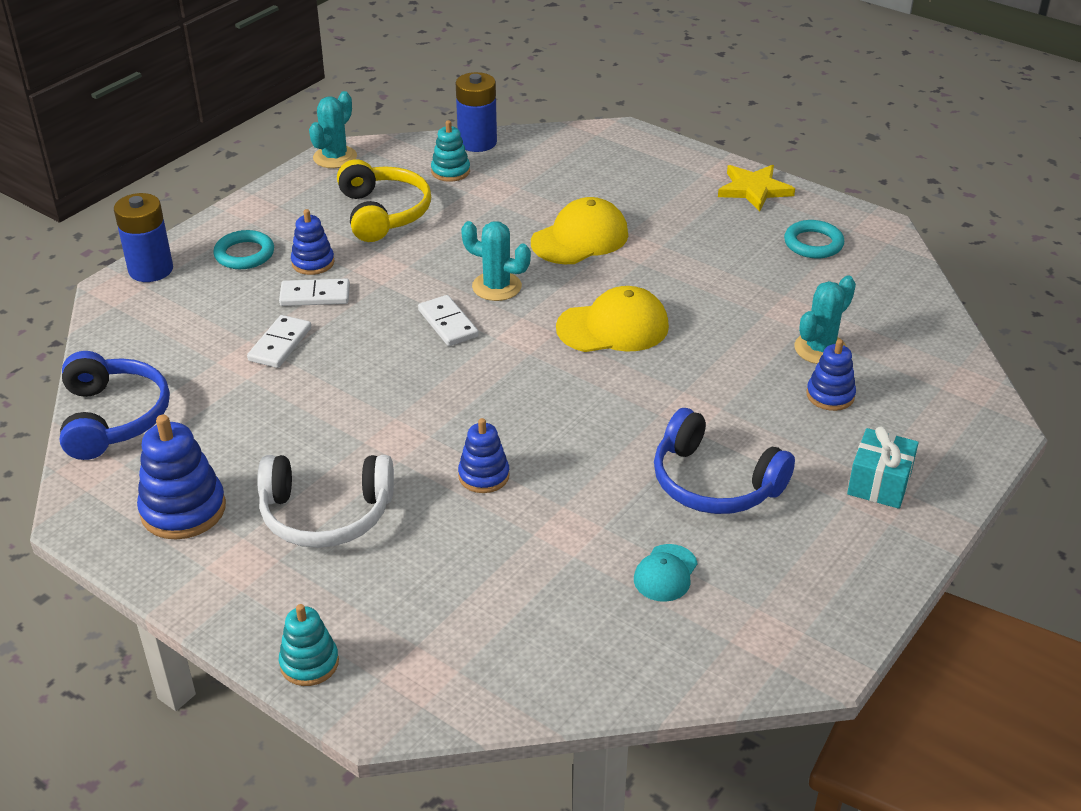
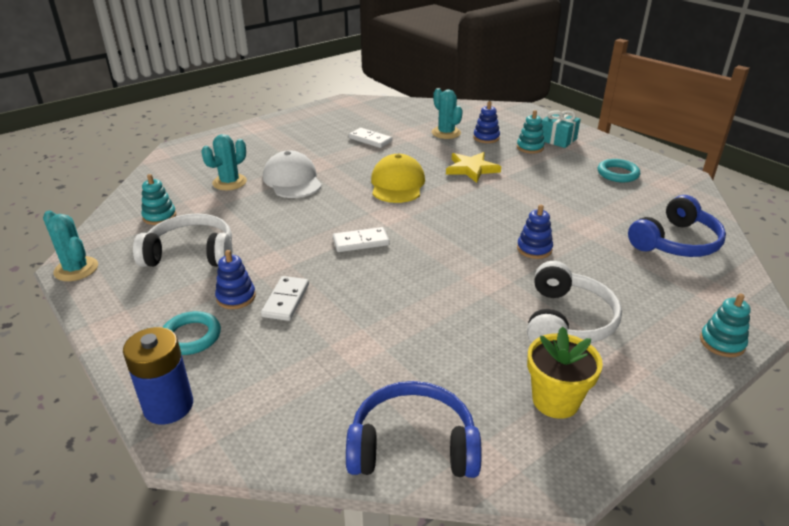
camera: 75 degrees left, 5 degrees down
(183, 510) = (555, 400): blue stacking toy -> yellow flower pot
(280, 344) = (346, 326): white domino -> white domino (370, 140)
(383, 213) = (191, 253): yellow headphones -> white headphones
(477, 142) = (130, 200): blue battery -> none
(496, 287) = (328, 217): turquoise cactus -> turquoise cactus (229, 182)
(580, 238) = (292, 180): yellow cap -> white cap
(665, 573) = (625, 203): turquoise cap -> none
(714, 483) = (551, 178): blue headphones -> blue headphones (676, 242)
(754, 190) = (284, 122): yellow star -> yellow star (471, 169)
(813, 243) = (350, 118): turquoise ring -> turquoise ring (617, 174)
(821, 450) = (530, 147): none -> turquoise stacking toy

